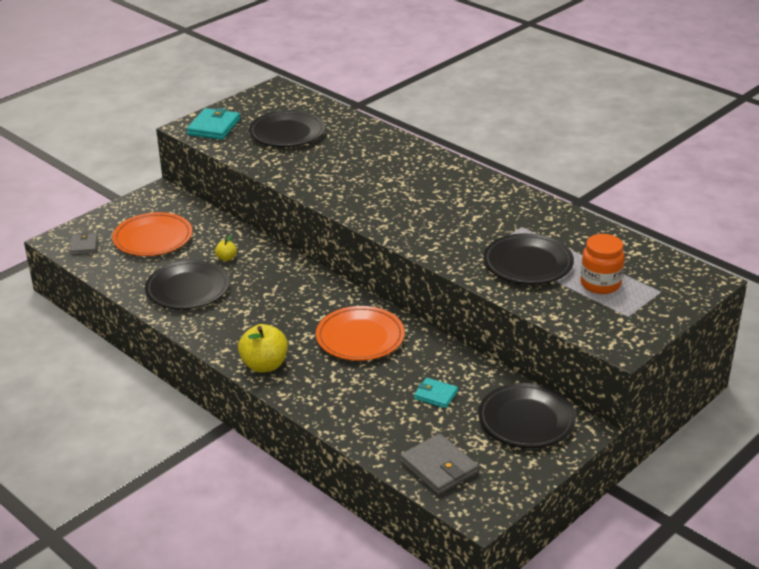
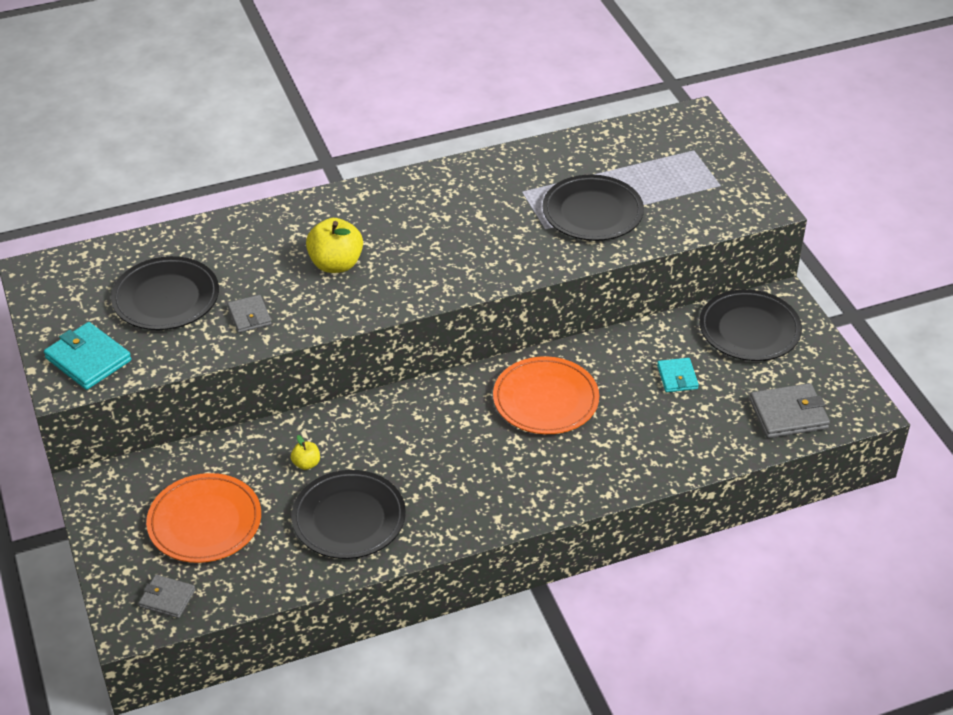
camera: 65 degrees left, 10 degrees up
(264, 365) = (548, 493): yellow apple -> yellow apple (336, 264)
(293, 164) = (249, 316): none -> grey wallet
(435, 395) = (677, 377): turquoise wallet -> turquoise wallet turned 60 degrees counterclockwise
(600, 284) = (658, 181): orange jar -> none

